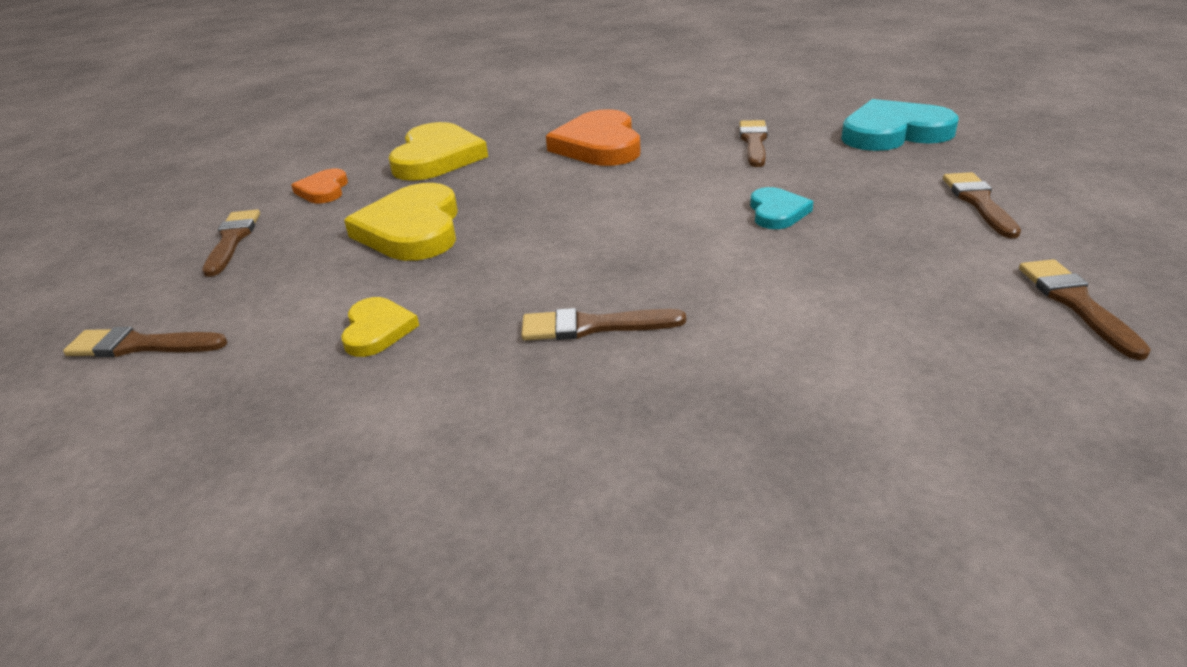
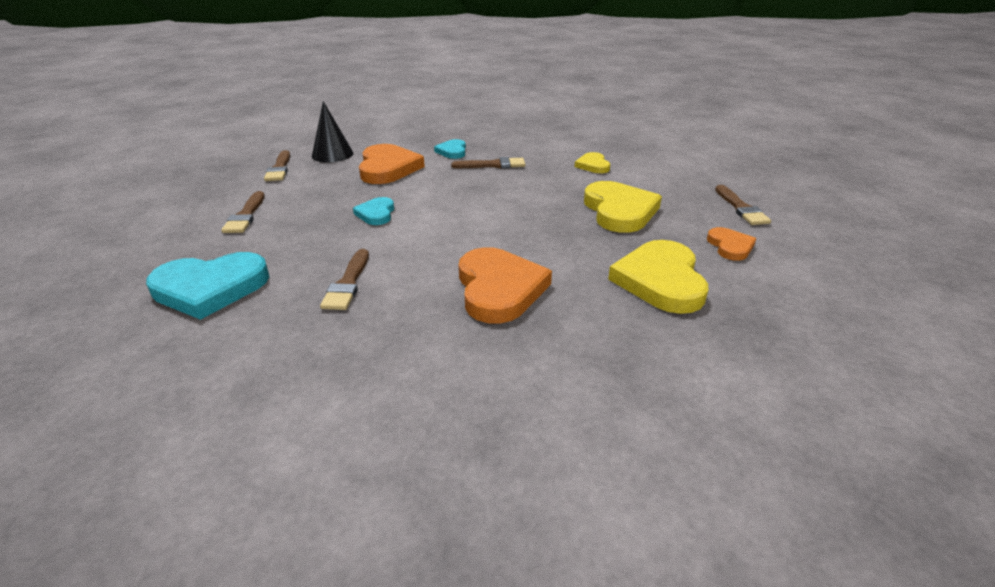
camera: 175 degrees right, 0 degrees up
(140, 345) = (701, 162): brown brush -> none
(695, 377) = (452, 151): none -> turquoise heart
(825, 310) = (388, 168): none -> orange heart
(1007, 357) = (332, 154): none -> black cone

